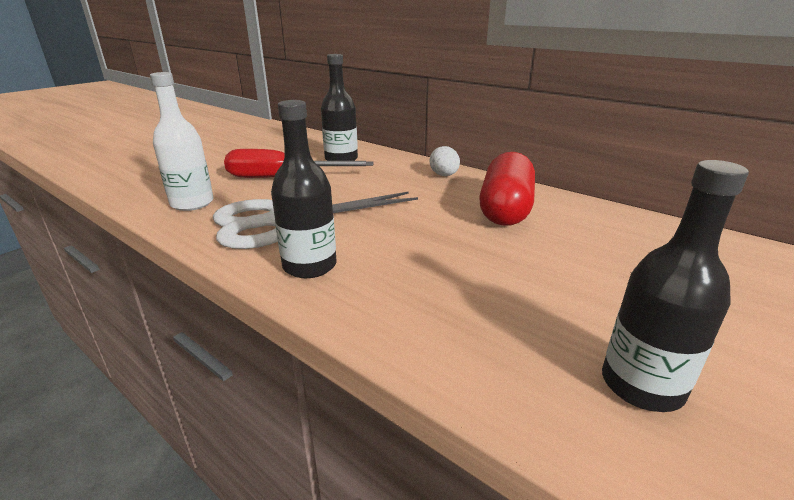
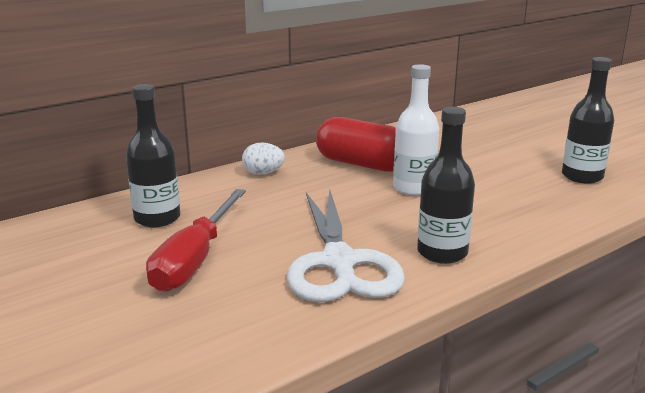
camera: 75 degrees left, 5 degrees down
(192, 203) = (246, 325): white bottle -> white bottle (413, 188)

